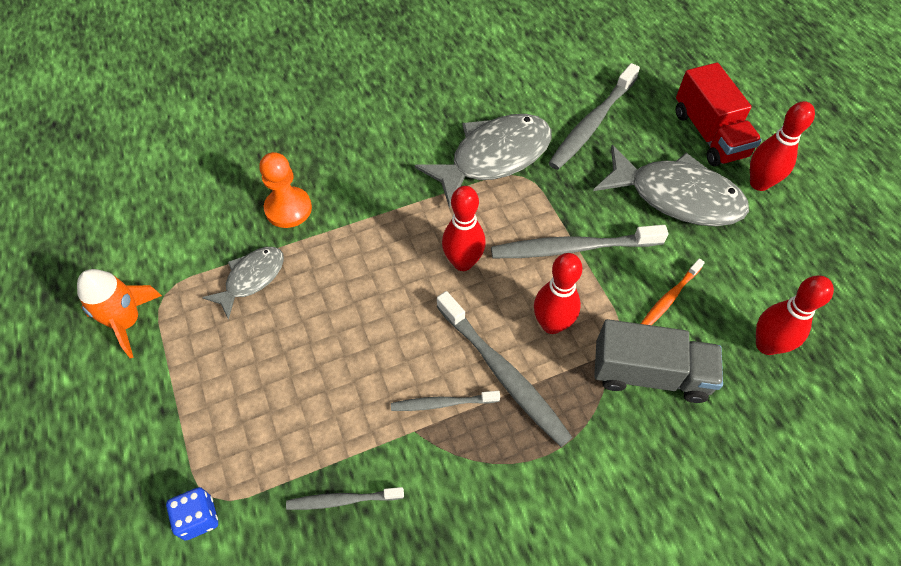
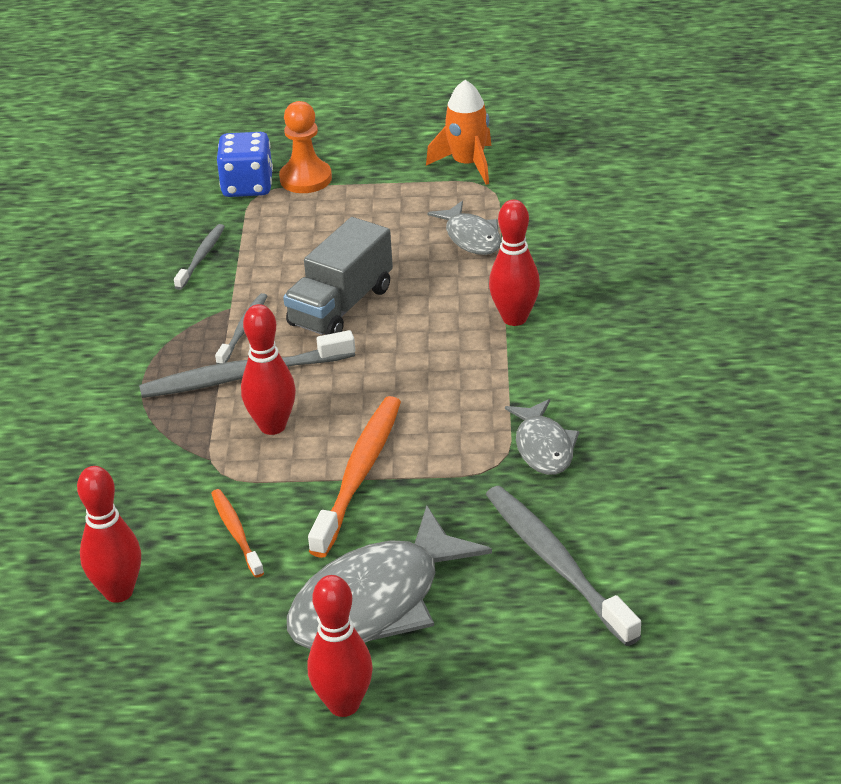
camera: 115 degrees right, 20 degrees down
(198, 518) = (247, 186): blue dice -> blue dice, size x1.54
(288, 209) = (553, 272): orange pawn -> orange pawn (305, 179)
(463, 262) = (397, 381): red bowling pin -> red bowling pin (514, 318)
(493, 158) = (543, 447): grey fish -> grey fish, size x0.55
(572, 248) = (359, 474): grey toothbrush -> orange toothbrush
(649, 374) = (162, 480): grey truck -> grey truck (341, 306)
(709, 134) = (467, 689): red truck -> none

